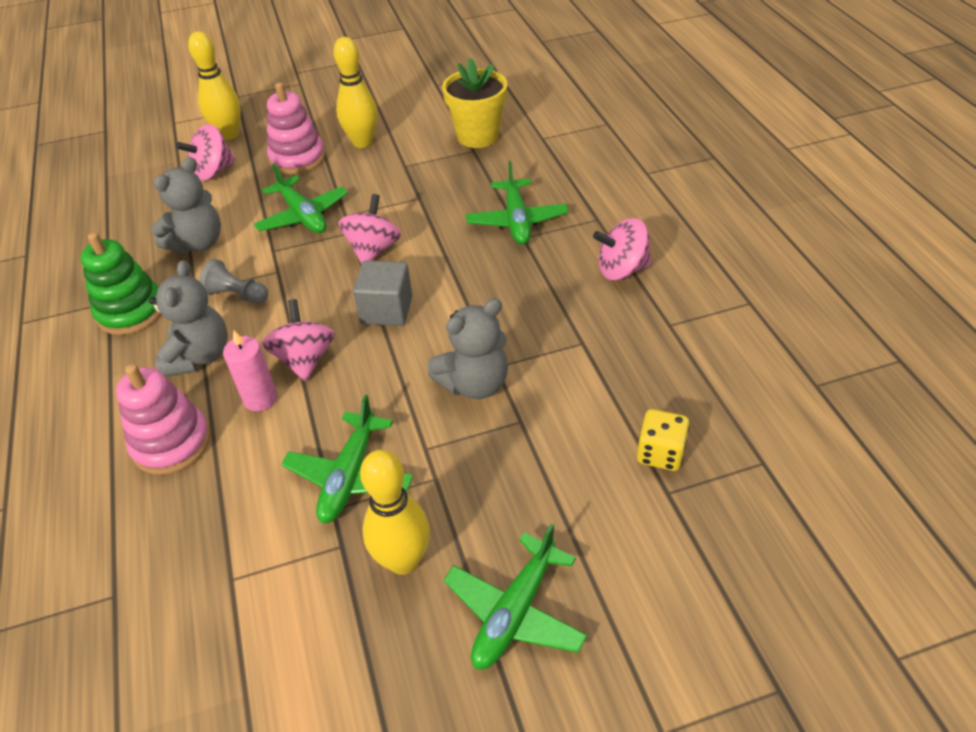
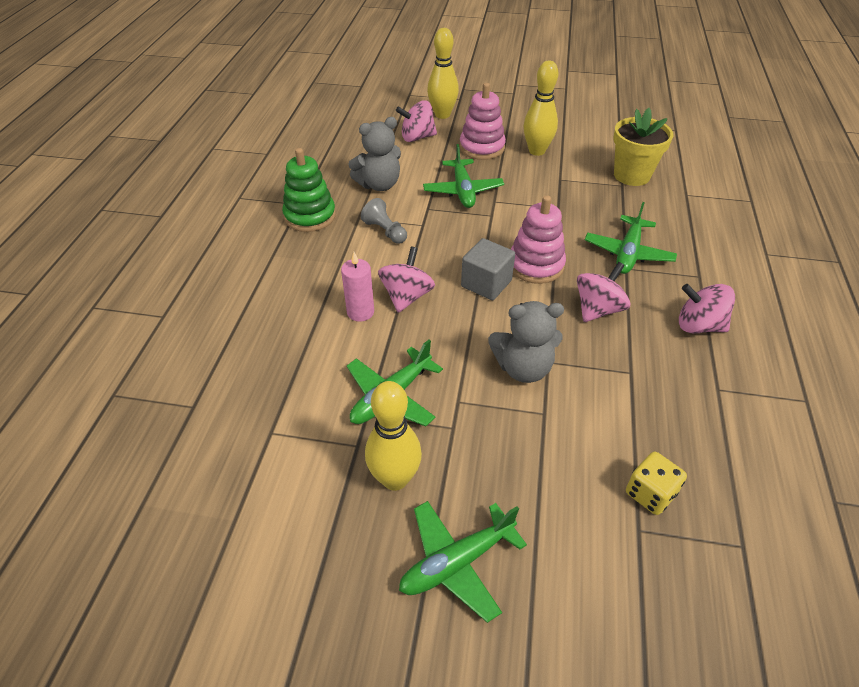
camera: 25 degrees right, 0 degrees up
(172, 443) = (285, 318): pink stacking toy -> pink stacking toy (536, 265)
(199, 356) = (336, 265): grey teddy bear -> none
(373, 249) = (501, 234): pink spinning top -> pink spinning top (598, 309)

